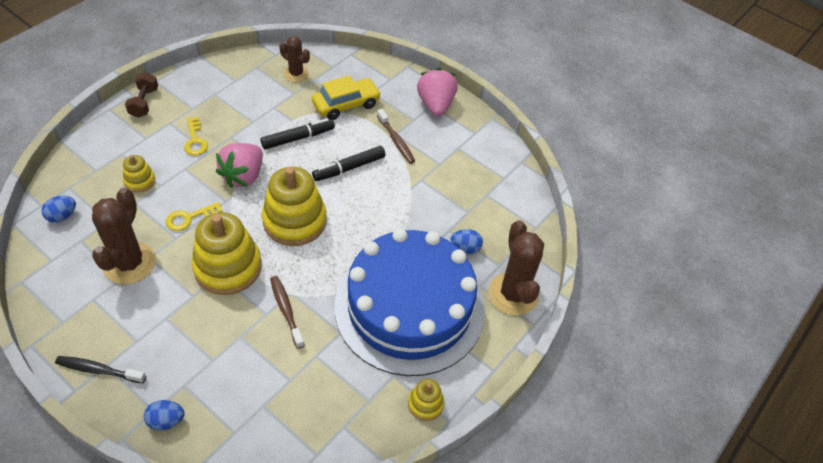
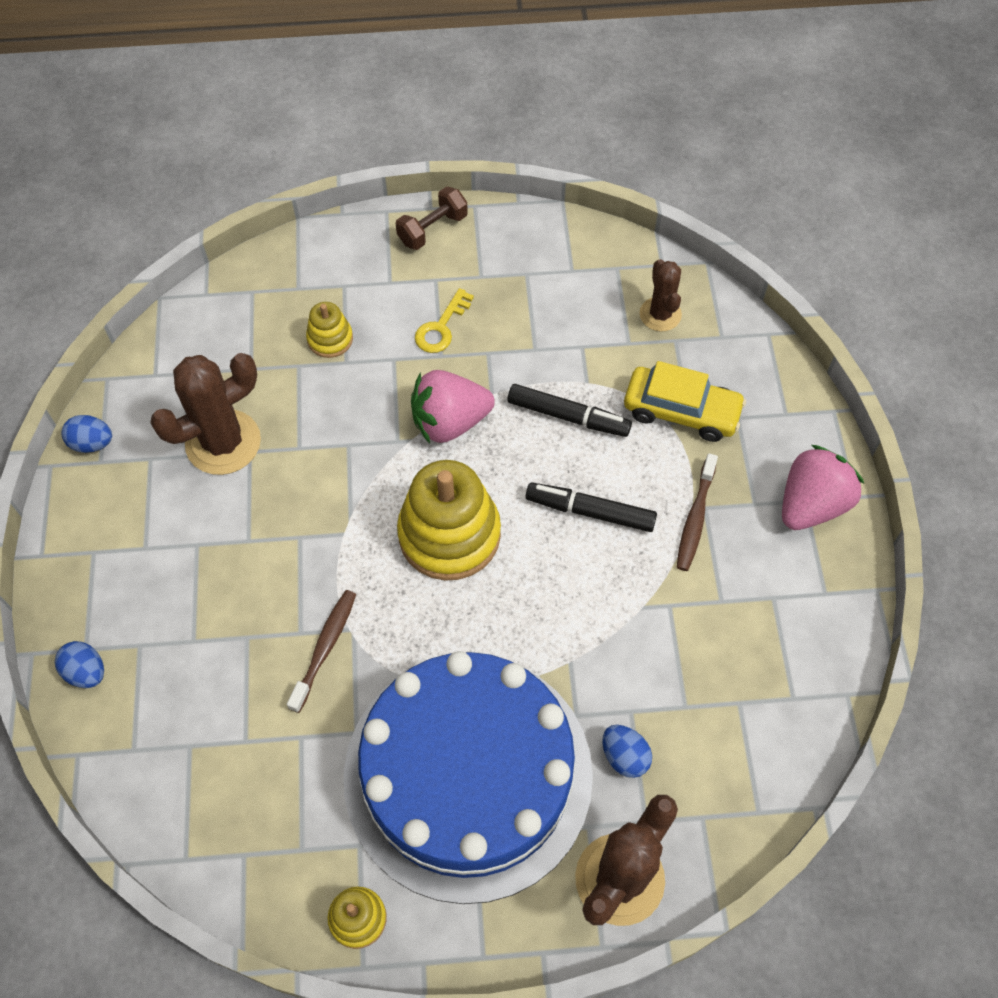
camera: 50 degrees right, 10 degrees up
(62, 216) = (213, 325): blue egg -> blue egg (92, 443)
(98, 370) = (81, 551): black toothbrush -> none
(189, 218) = (336, 433): yellow key -> none
(228, 267) = (316, 535): yellow stacking toy -> none

